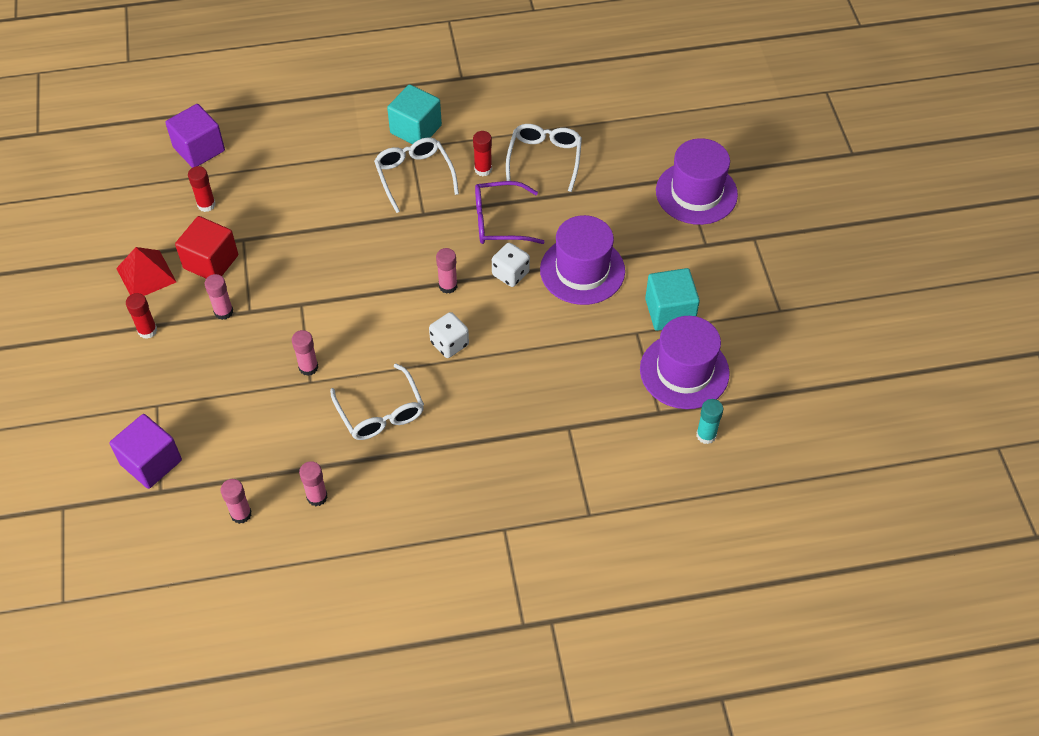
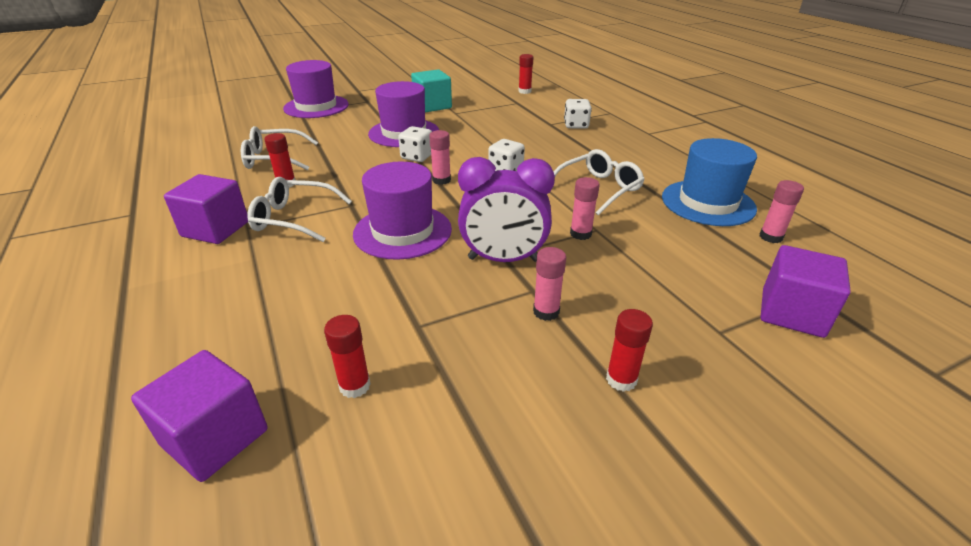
camera: 105 degrees left, 20 degrees down
(146, 275) = (522, 417): red pyramid -> none
(211, 262) = (468, 347): red cube -> none
(295, 303) = (503, 259): none -> purple clock
(317, 497) = (708, 203): pink glue stick -> blue hat
(414, 175) = (293, 218): white glasses -> white glasses turned 45 degrees clockwise
(416, 129) = (215, 229): turquoise cube -> purple cube
(499, 221) = (356, 168): purple glasses -> none
(555, 454) = (576, 125): none -> white dice
(684, 371) = (480, 99): purple hat -> purple hat (402, 231)
(706, 435) = (524, 91): turquoise glue stick -> red glue stick

